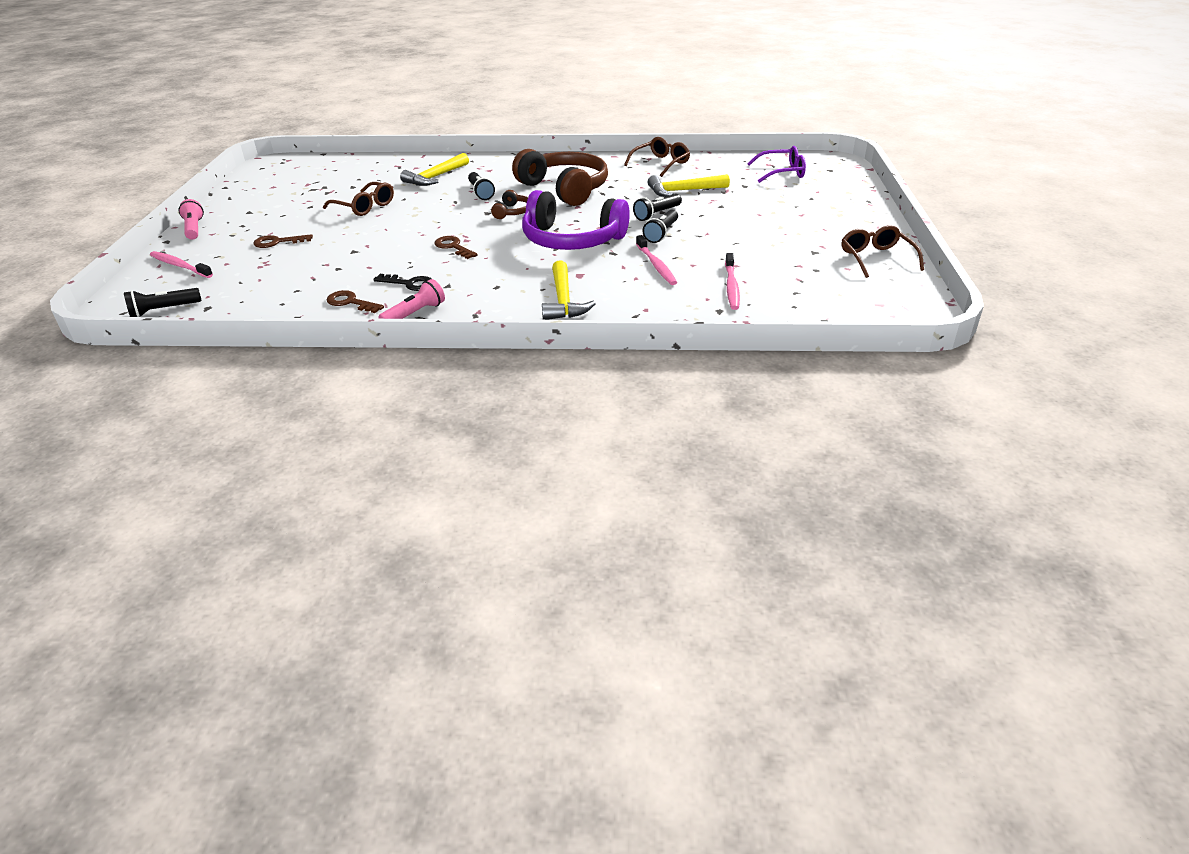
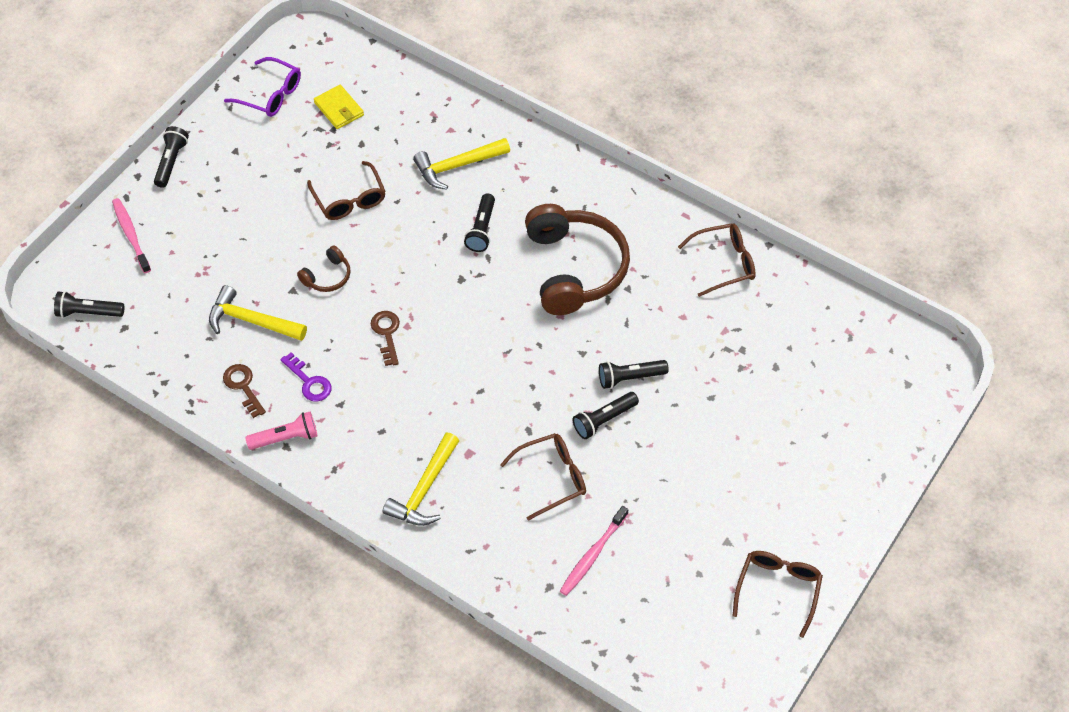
camera: 30 degrees right, 20 degrees up
(194, 228) = (171, 162): pink flashlight -> black flashlight
(277, 242) = (233, 233): brown key -> none
(321, 179) = (339, 109): none -> yellow wallet
(409, 284) = (309, 382): black key -> purple key
(512, 212) = (487, 292): brown headphones -> brown headphones (327, 276)
(572, 240) = (507, 383): purple headphones -> none
(656, 265) = (552, 478): pink toothbrush -> brown glasses
(683, 191) = (698, 342): yellow hammer -> yellow hammer (252, 321)
(782, 172) = (845, 360): purple glasses -> purple glasses (271, 95)

